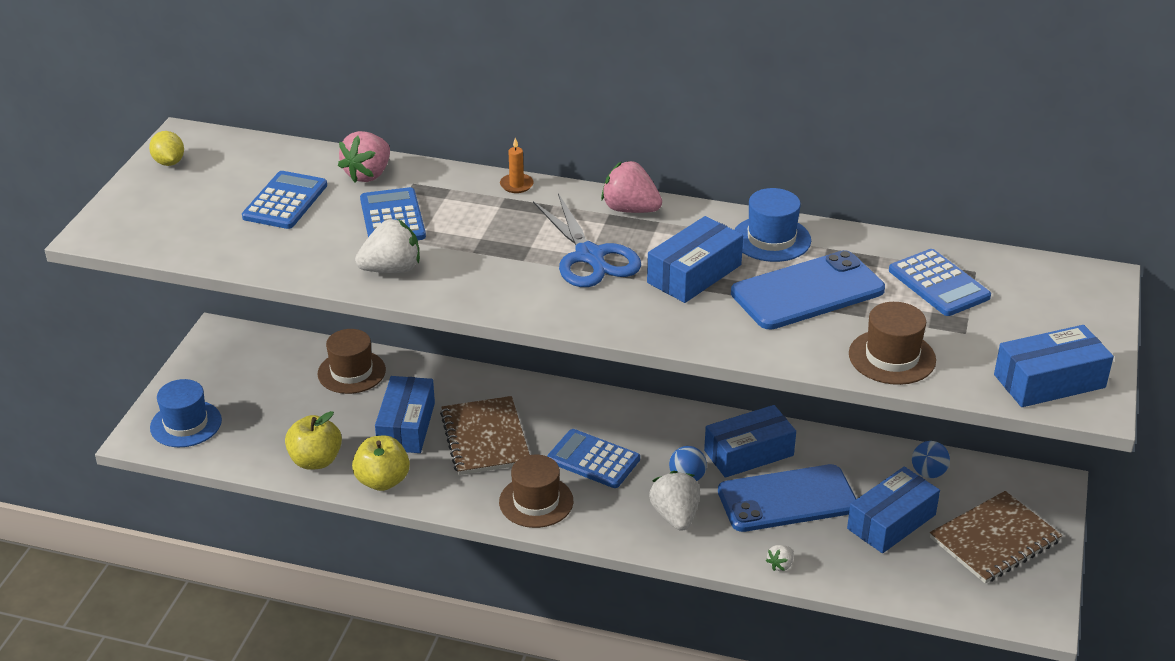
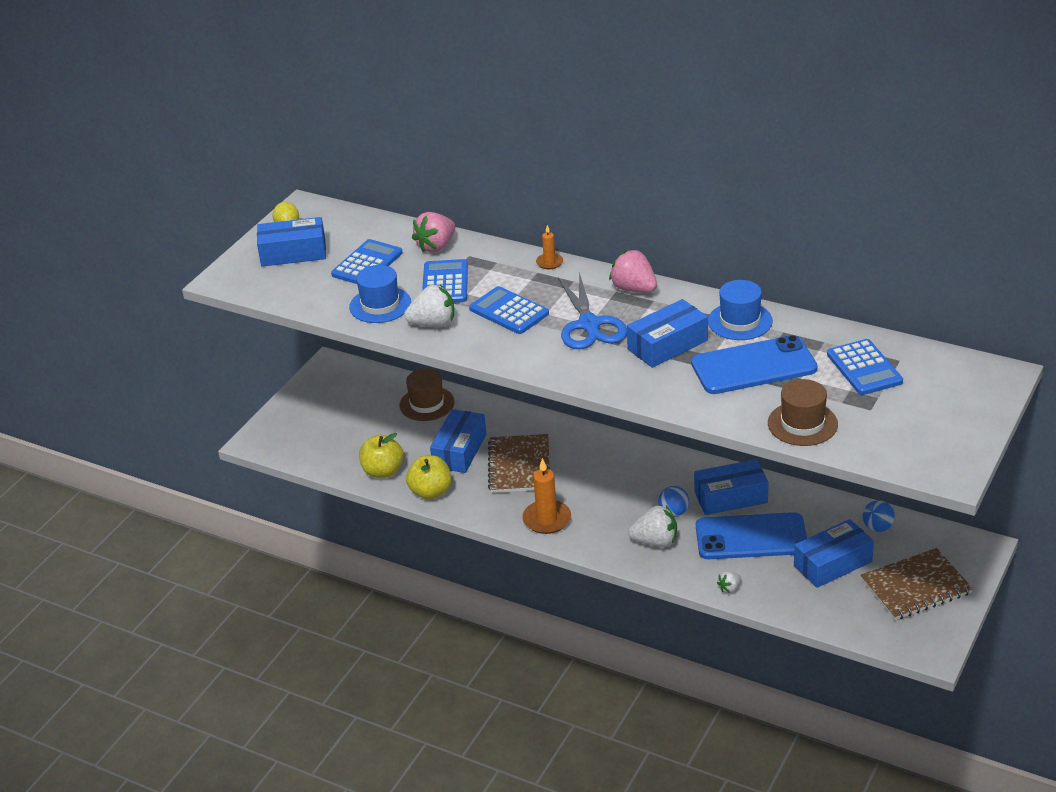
camera: 15 degrees right, 0 degrees up
(186, 424) = (290, 434): blue hat -> blue hat (380, 305)
(536, 501) = (547, 519): brown hat -> orange candle
(593, 459) = (602, 491): blue calculator -> blue calculator (509, 311)
(675, 516) = (655, 541): white strawberry -> white strawberry turned 90 degrees clockwise
(1049, 381) = (924, 453): blue box -> blue box (293, 253)

